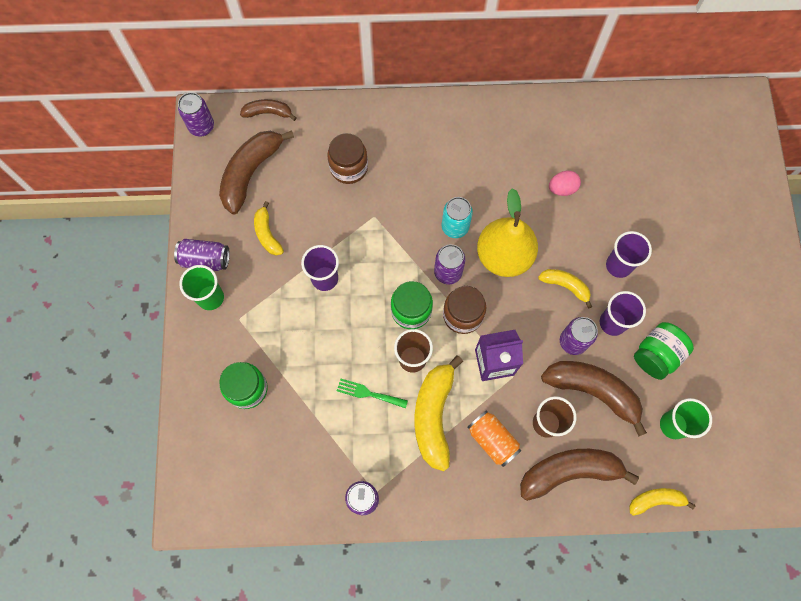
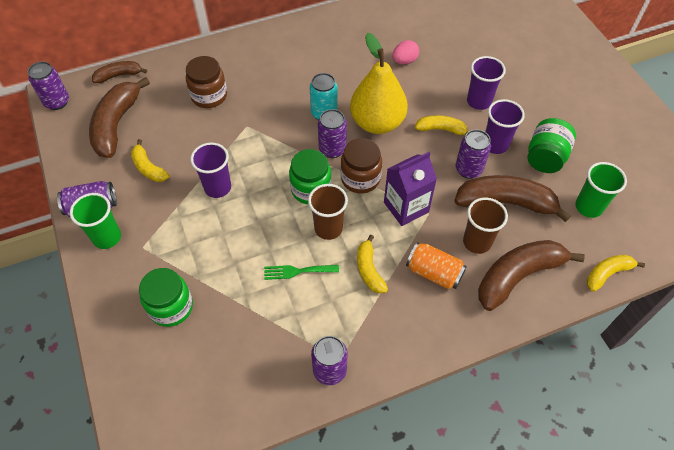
camera: 20 degrees left, 15 degrees down
(434, 415) = (369, 270): yellow banana -> yellow banana, size x0.55

